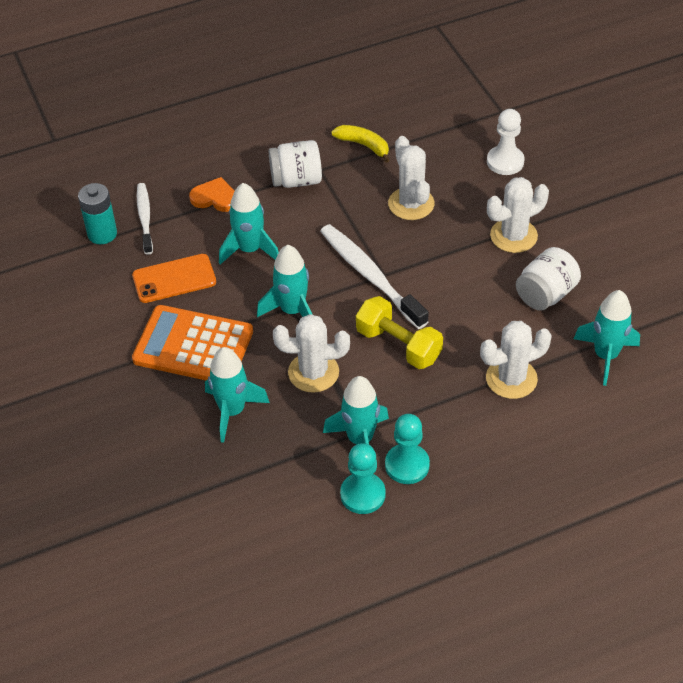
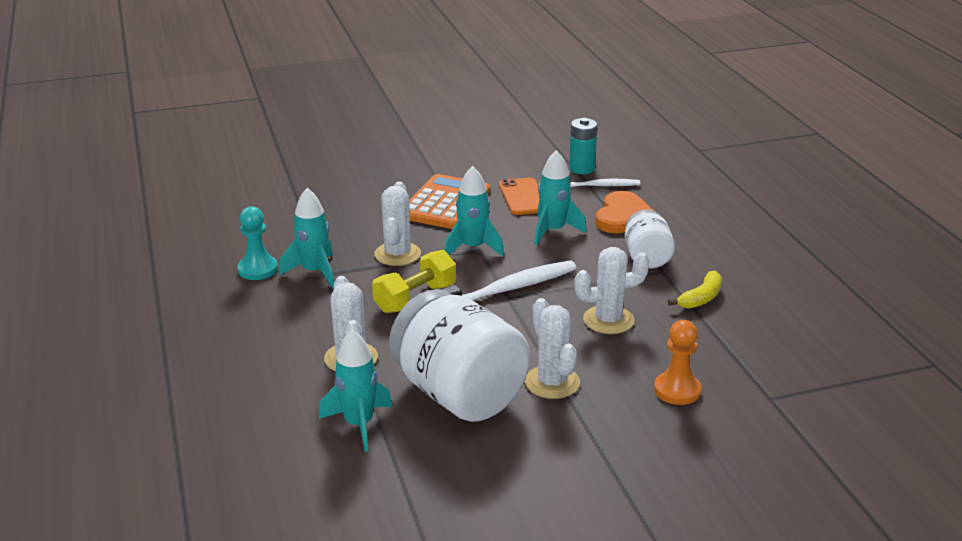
camera: 95 degrees right, 20 degrees down
(215, 198) = (623, 217): orange heart -> orange heart, size x1.50
(232, 411) = (369, 217): turquoise rocket -> none
(407, 465) = (276, 292): turquoise pawn -> none
(505, 162) = (677, 390): white pawn -> orange pawn
(545, 294) = (459, 394): white jar -> white jar, size x1.89

